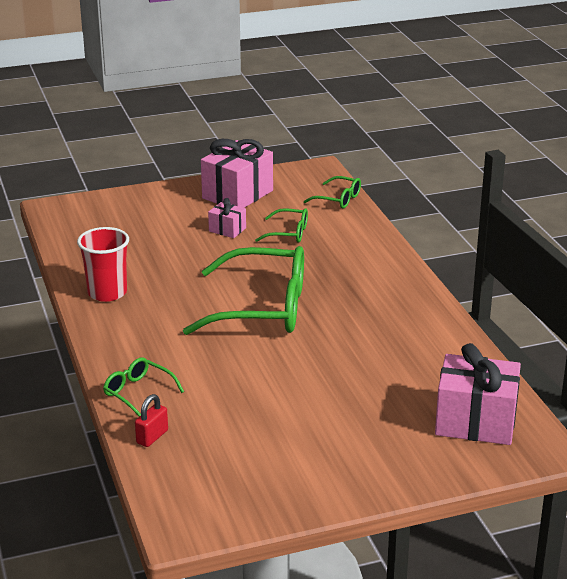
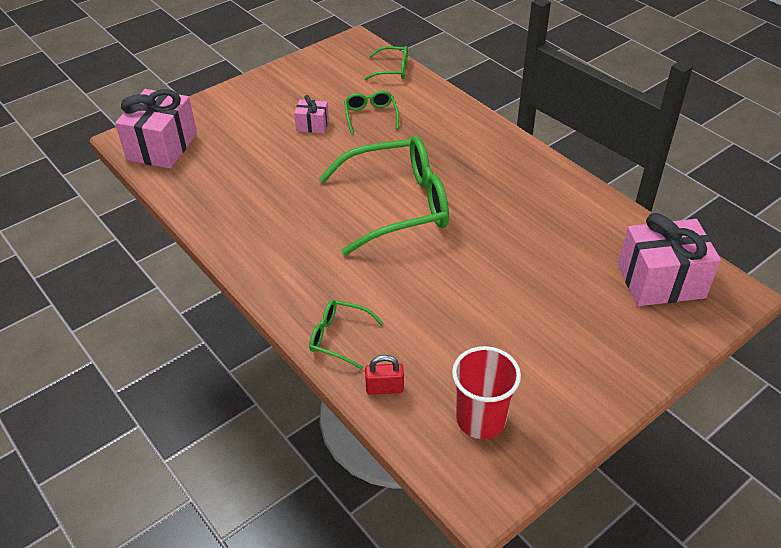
camera: 20 degrees left, 15 degrees up
(107, 293) = (239, 225): red cup -> red cup (481, 419)
(152, 437) = (384, 388): red padlock -> red padlock turned 75 degrees clockwise
(237, 194) = (299, 84): pink gift -> pink gift (162, 147)
(288, 233) = (370, 116): green glasses -> green glasses turned 90 degrees counterclockwise

